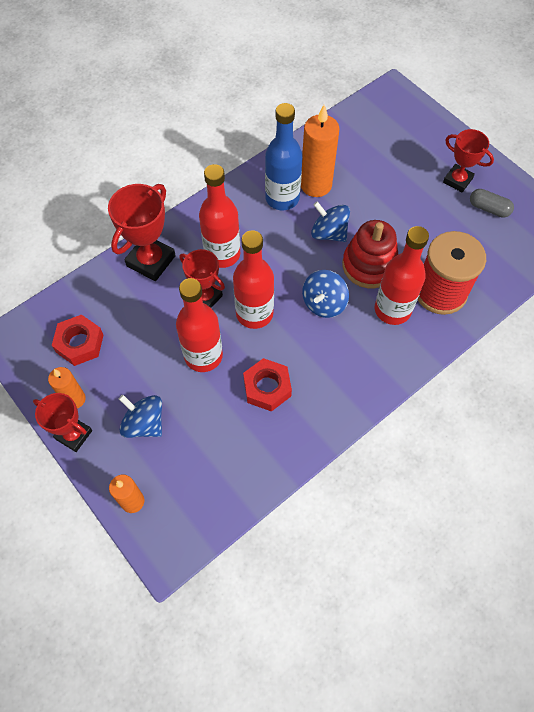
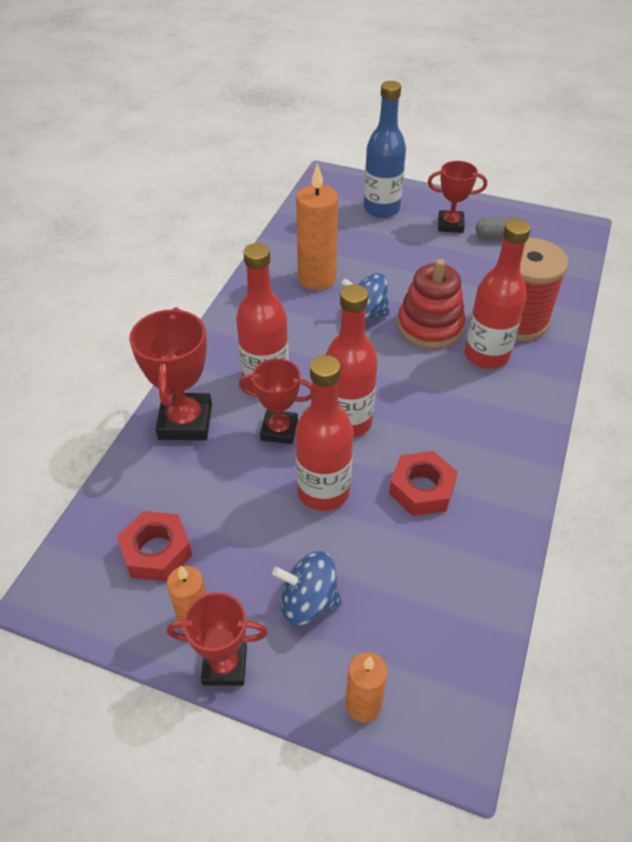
camera: 30 degrees left, 15 degrees down
(282, 198) = (291, 303): blue bottle -> blue bottle (381, 209)
(324, 303) = (413, 379): blue spinning top -> none

